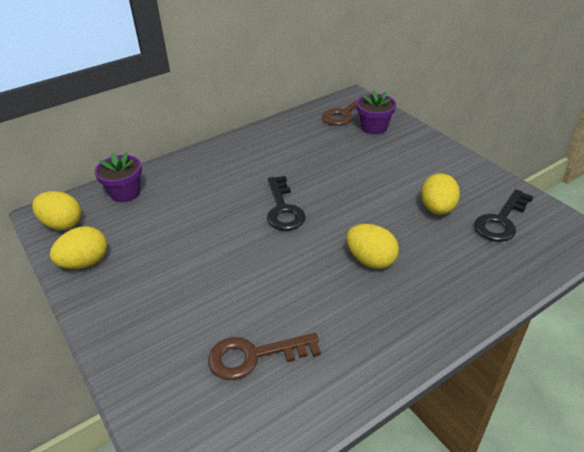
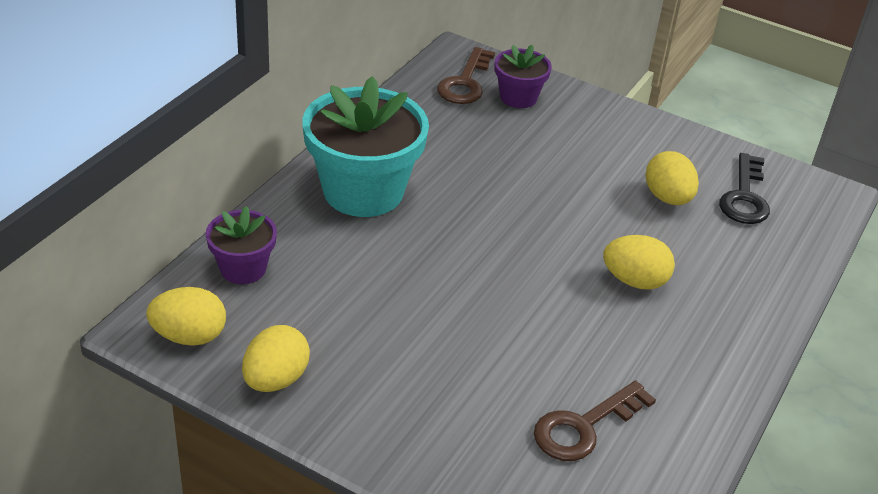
camera: 30 degrees left, 0 degrees up
(231, 164) = (363, 191): none -> turquoise flower pot
(283, 209) = (484, 240): black key -> none

